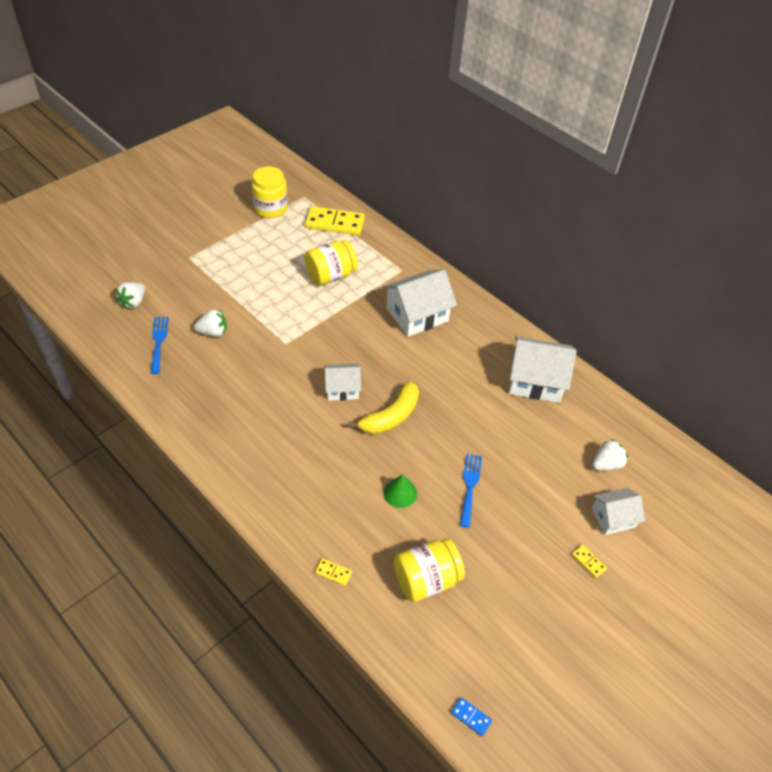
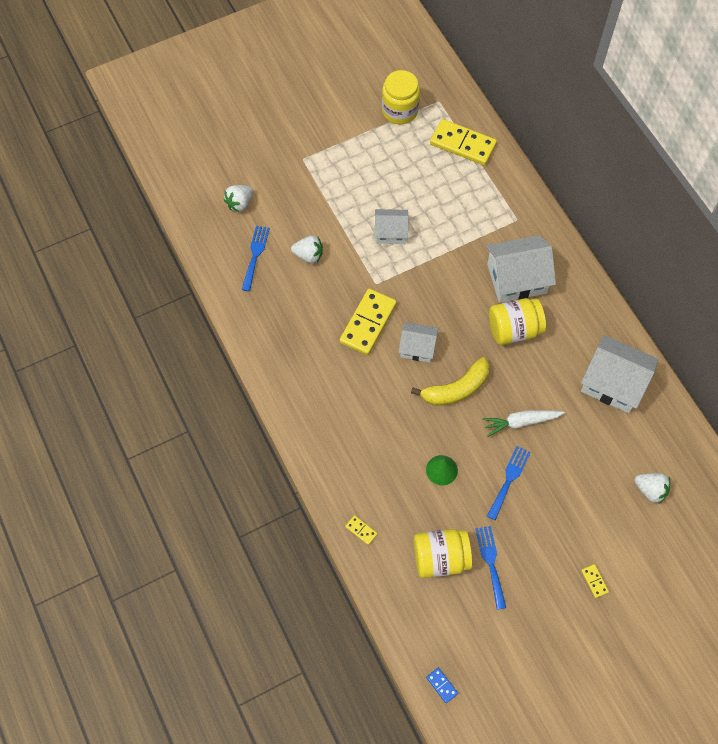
camera: 20 degrees right, 15 degrees up
(287, 378) = (368, 323): none -> yellow domino
(331, 275) = (441, 211): yellow jar -> yellow jar (514, 329)
(463, 432) = (521, 422): none -> white carrot
(479, 571) = (491, 563): none -> blue fork
(606, 464) = (650, 490): white strawberry -> white strawberry turned 45 degrees clockwise
(613, 518) = (635, 545): white house -> white house (390, 232)

